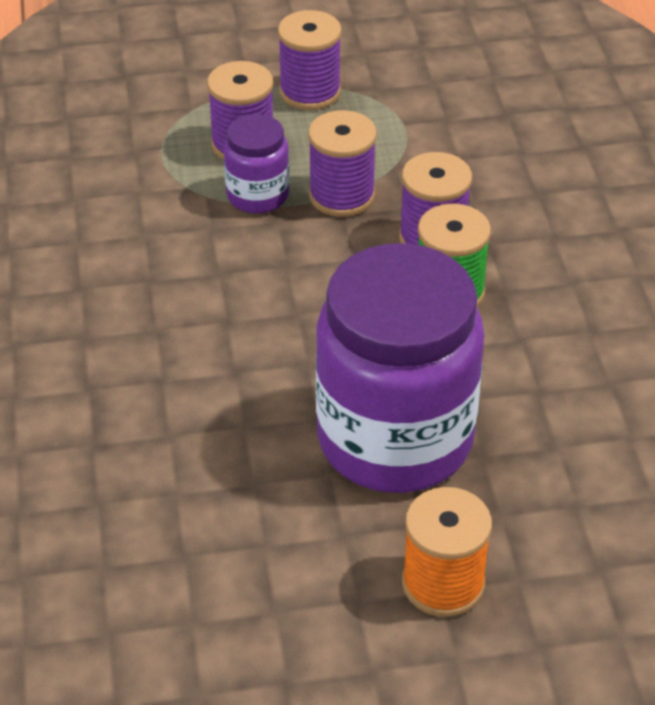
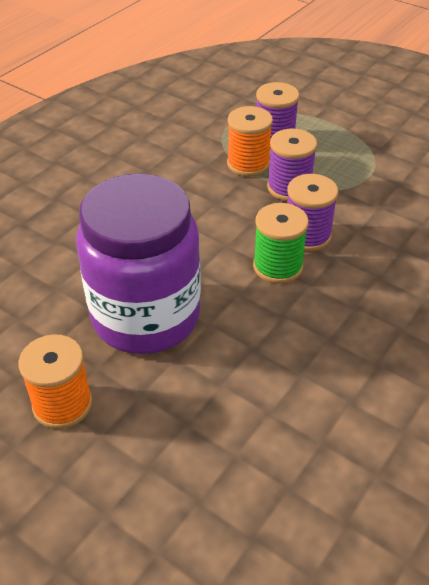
camera: 45 degrees right, 0 degrees up
(257, 195) = (248, 164): purple jar -> orange spool
(310, 92) = (342, 133): purple spool -> none

